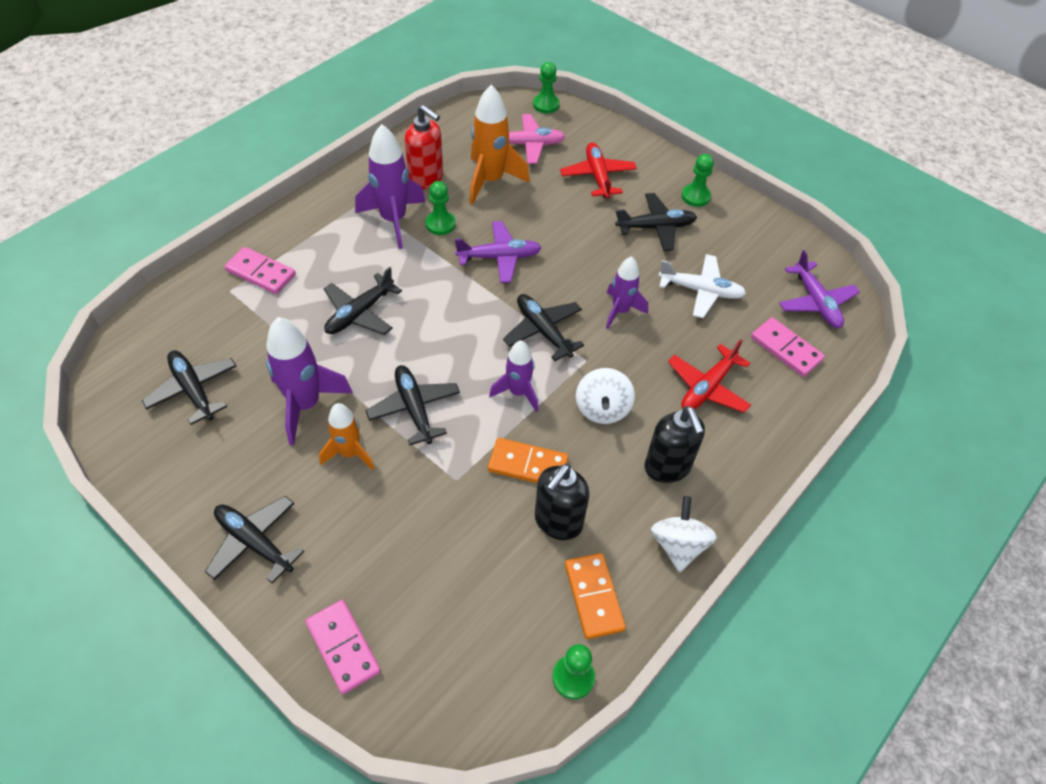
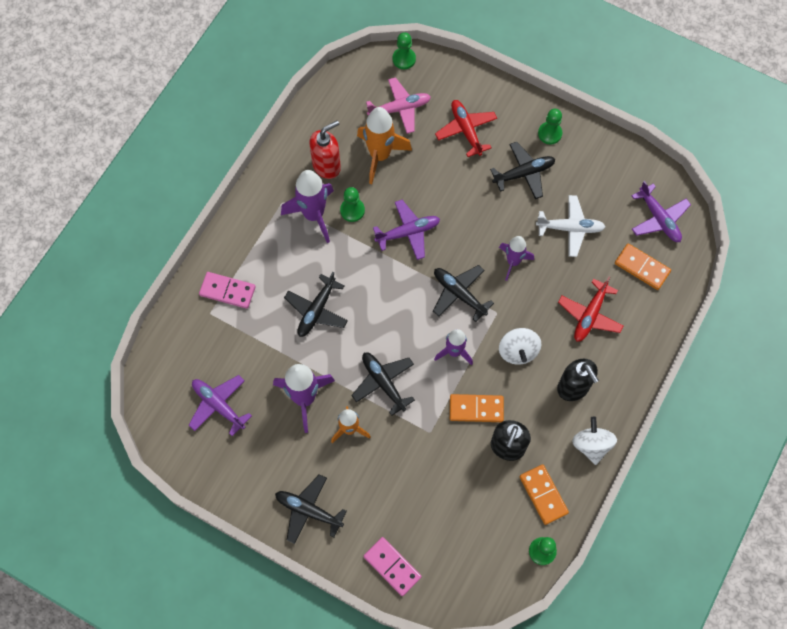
camera: 10 degrees left, 15 degrees up
(193, 390) = (218, 405): black plane -> purple plane
(426, 179) = (327, 166): red soap dispenser -> red soap dispenser turned 60 degrees counterclockwise
(786, 349) = (642, 267): pink domino -> orange domino

